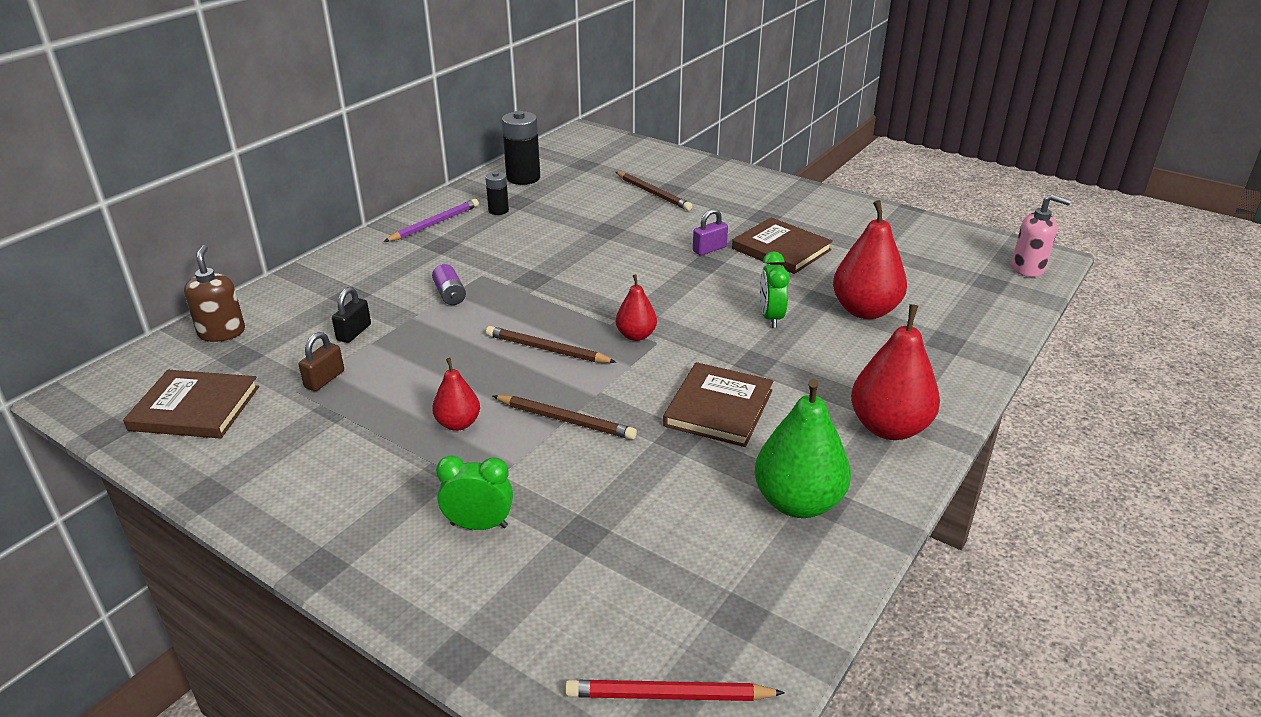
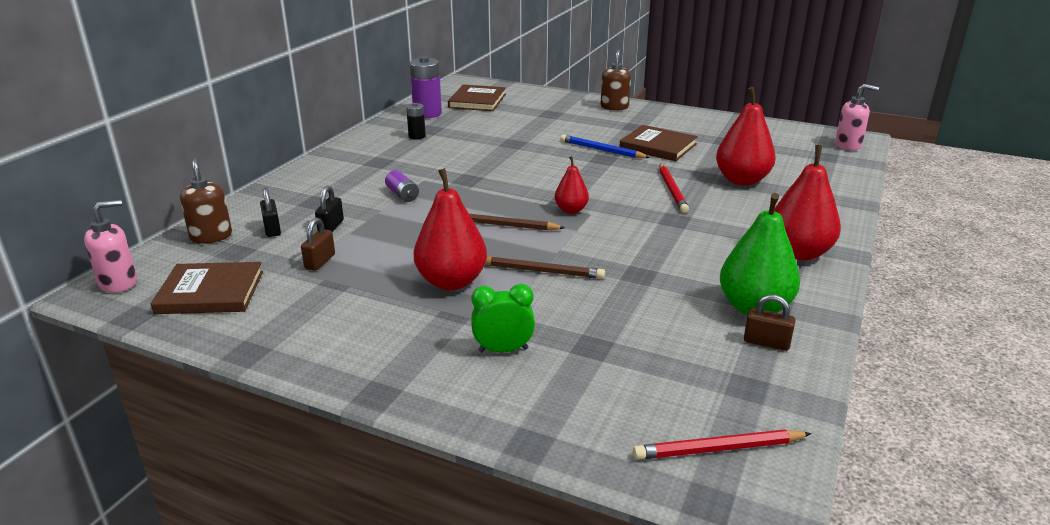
camera: 10 degrees left, 5 degrees down
(106, 385) = (119, 283): none -> pink soap dispenser
(290, 329) = (272, 229): none -> black padlock
(434, 224) = (366, 148): purple pencil -> none
(458, 423) = (451, 282): red pear -> red pear, size x1.80
(523, 178) = (427, 113): black battery -> purple battery
(653, 193) = (539, 117): brown pencil -> none
(709, 249) = (602, 150): purple padlock -> blue pencil
(718, 408) = (661, 252): brown book -> brown book (477, 101)
(752, 184) = (614, 107): none -> brown soap dispenser
(771, 317) = (672, 190): green clock -> red pencil
(791, 554) = (766, 342): none -> brown padlock

